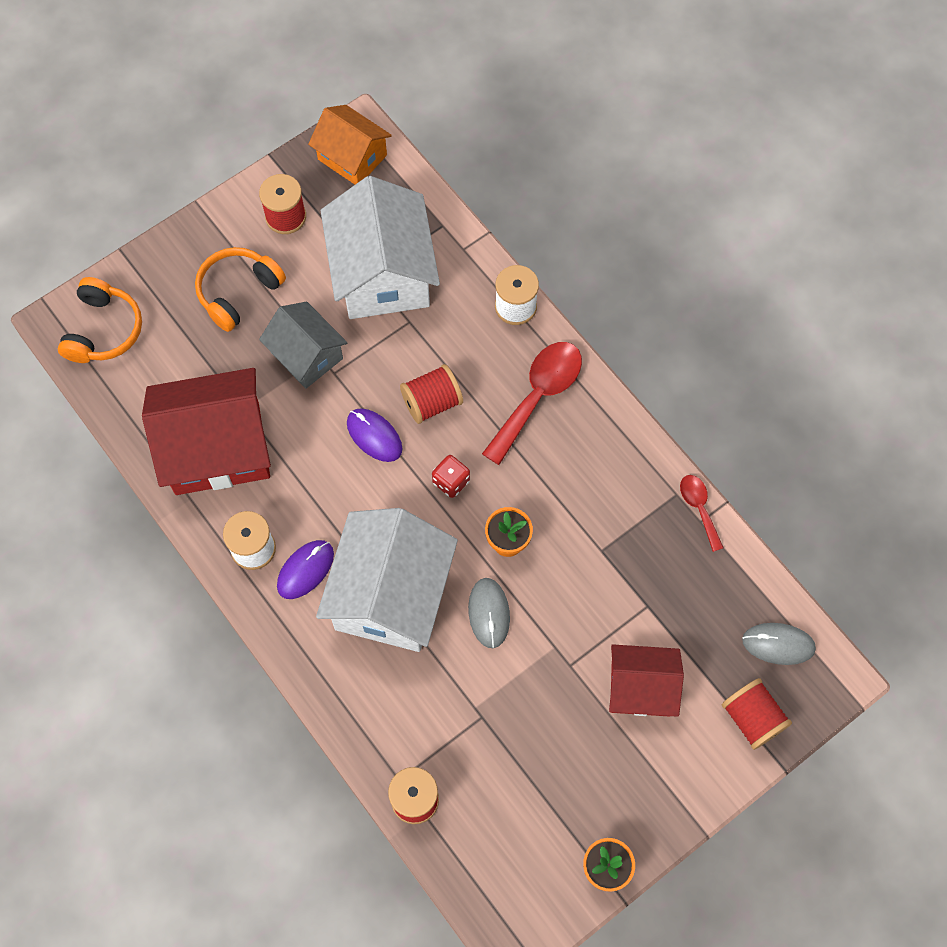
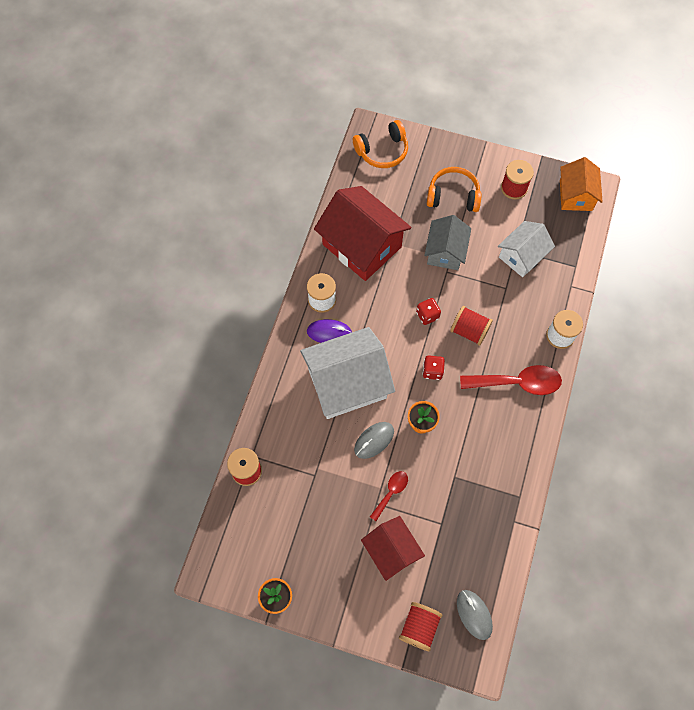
camera: 55 degrees right, 0 degrees up
(374, 436) = (427, 315): purple mouse -> red dice
(382, 273) = (522, 256): white house -> white house, size x0.59
(699, 508) = (521, 515): red spoon -> red spoon (391, 492)

